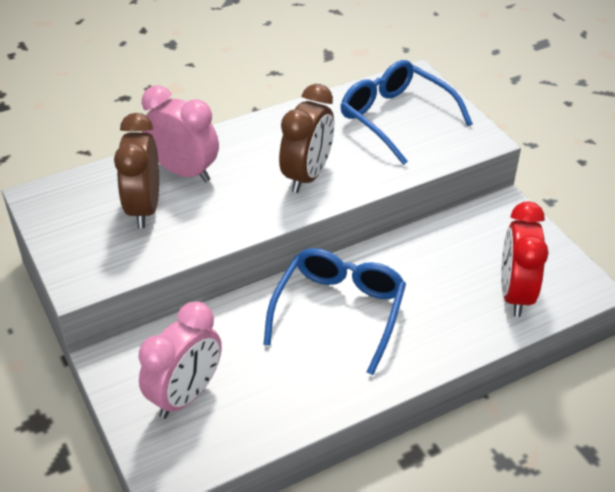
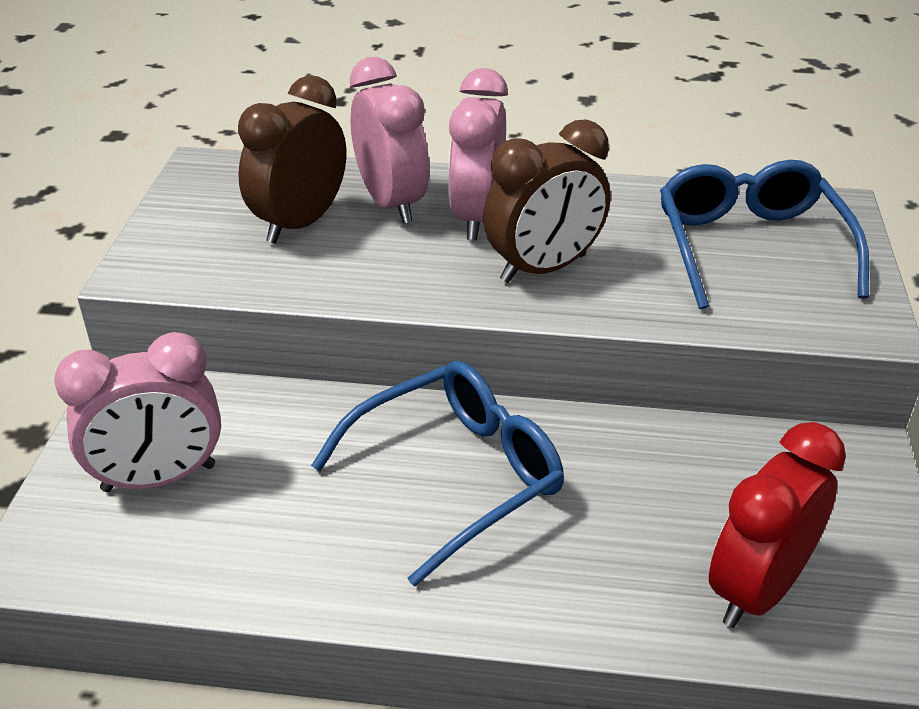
camera: 35 degrees right, 5 degrees down
(242, 160) = (477, 218): none -> pink clock

